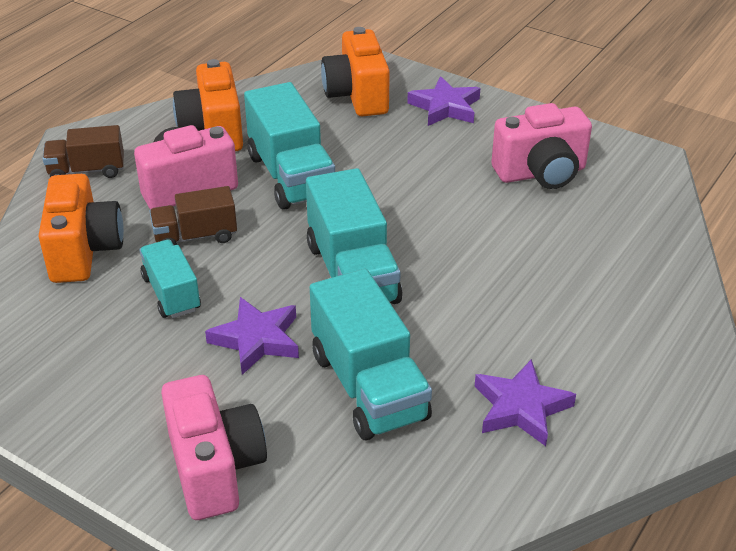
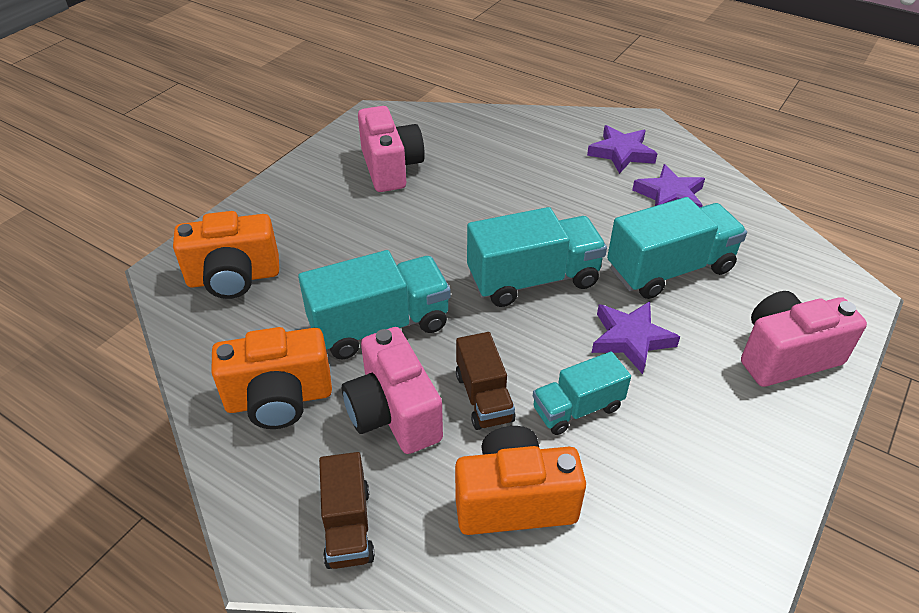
camera: 90 degrees left, 5 degrees up
(445, 107) = (273, 217): purple star -> purple star (621, 153)

